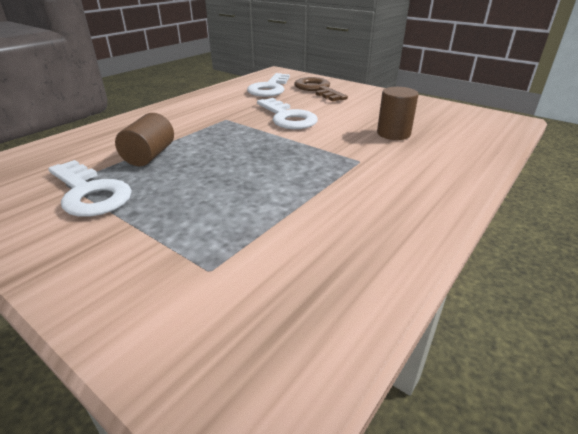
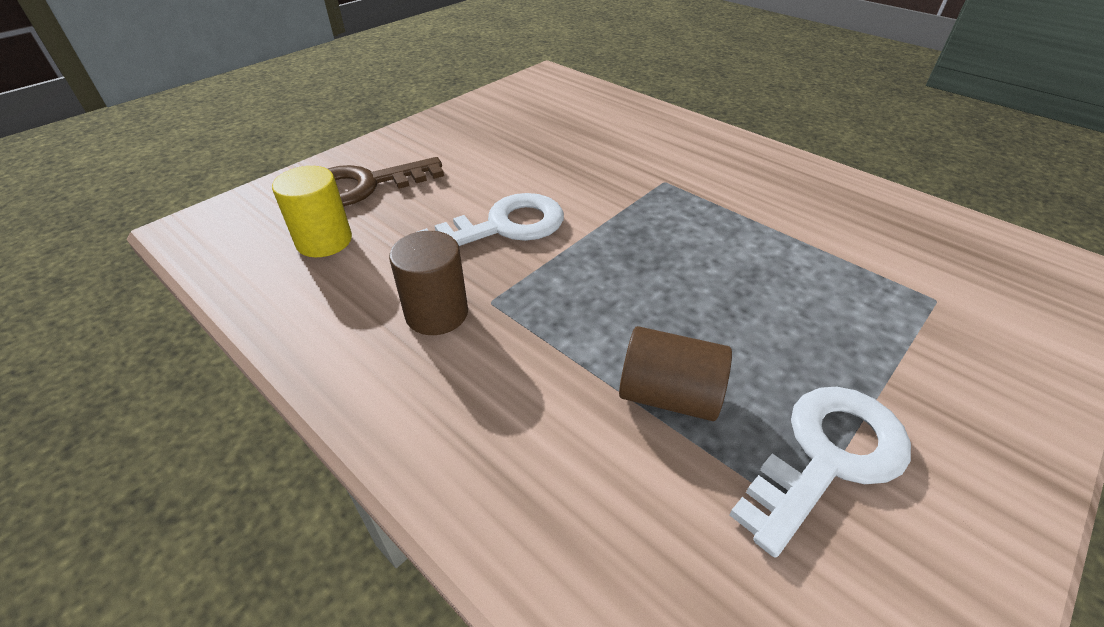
camera: 85 degrees left, 10 degrees up
(269, 88) = (324, 241): white key -> yellow cylinder
(393, 134) = (583, 147): brown cylinder -> brown cylinder (437, 313)

